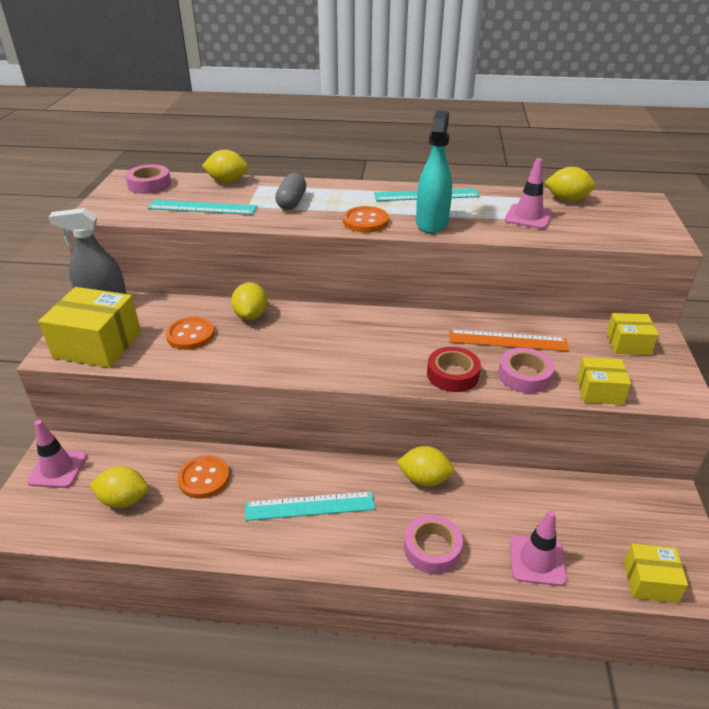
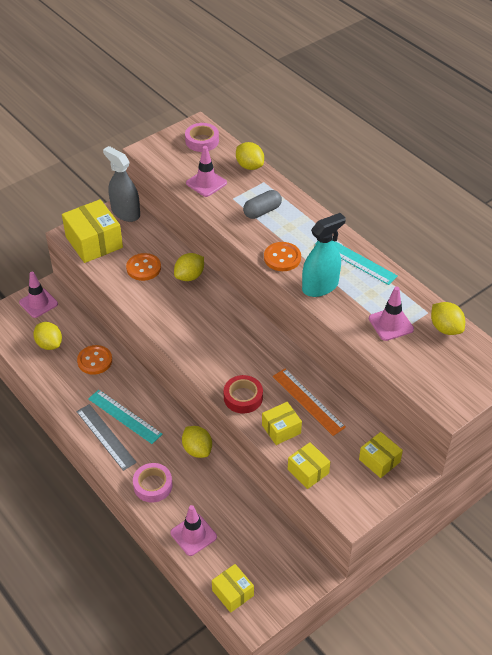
camera: 45 degrees right, 10 degrees up
(202, 207) = (206, 183): turquoise ruler -> pink traffic cone
(316, 542) = (105, 436): none -> grey ruler
(524, 375) = (281, 429): pink tape -> yellow box

